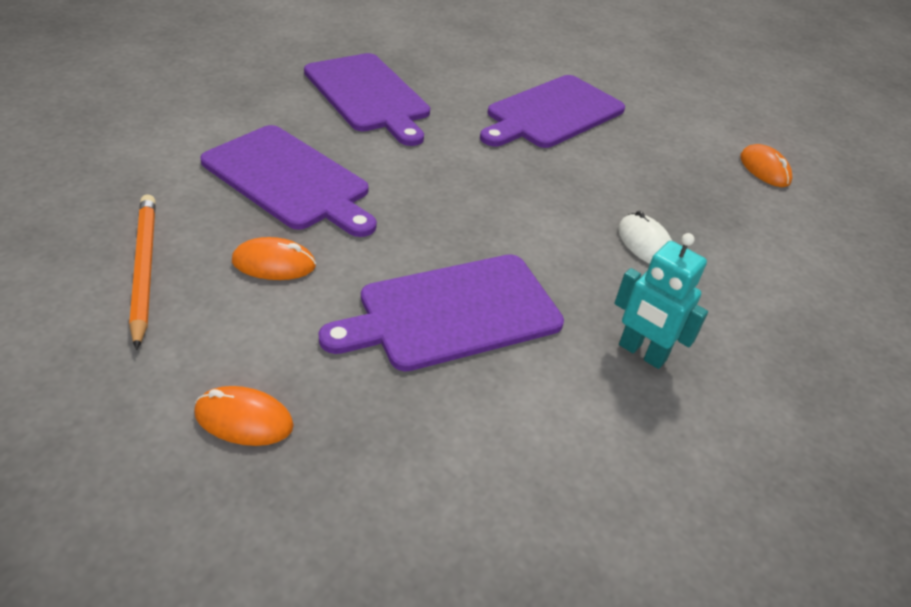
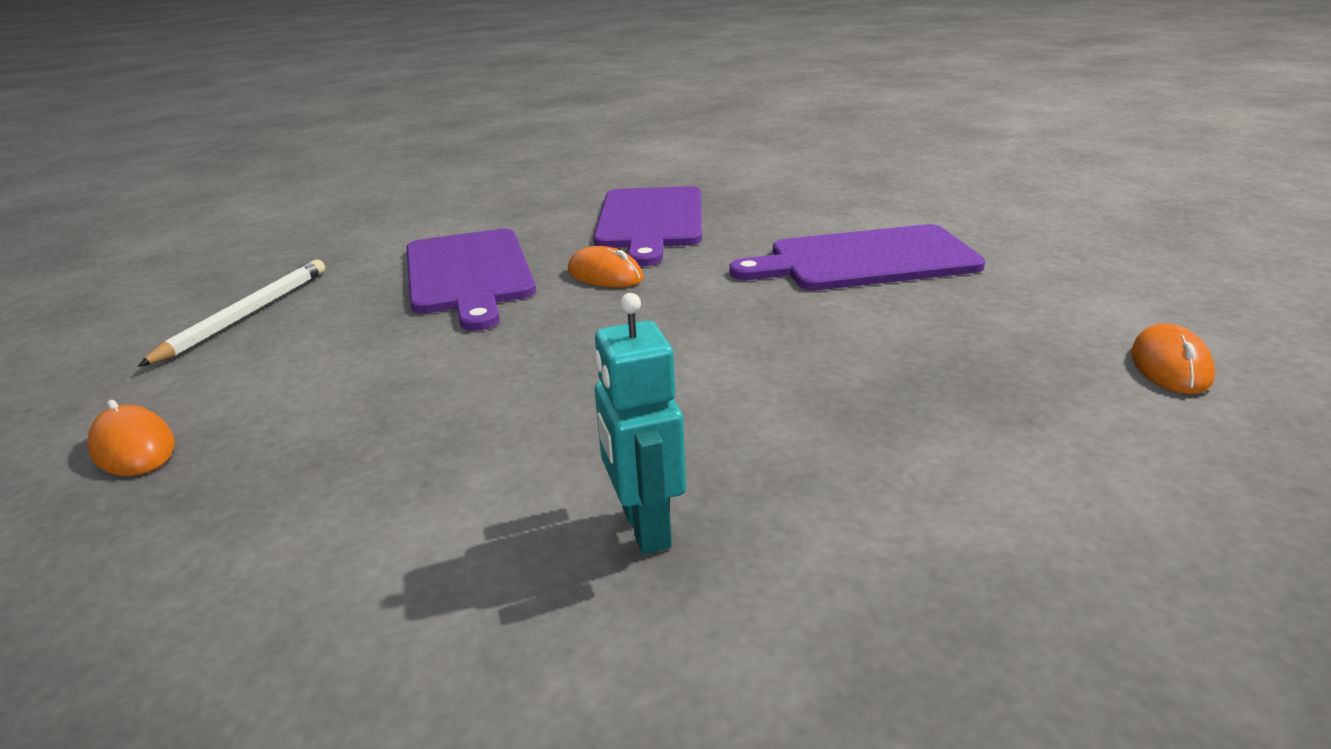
camera: 40 degrees right, 15 degrees down
(144, 269) = (245, 315): orange pencil -> white pencil
(274, 264) = (353, 334): orange mouse -> orange mouse (605, 275)
(452, 312) = (462, 417): purple cutting board -> none
(645, 243) = (823, 409): white mouse -> none

